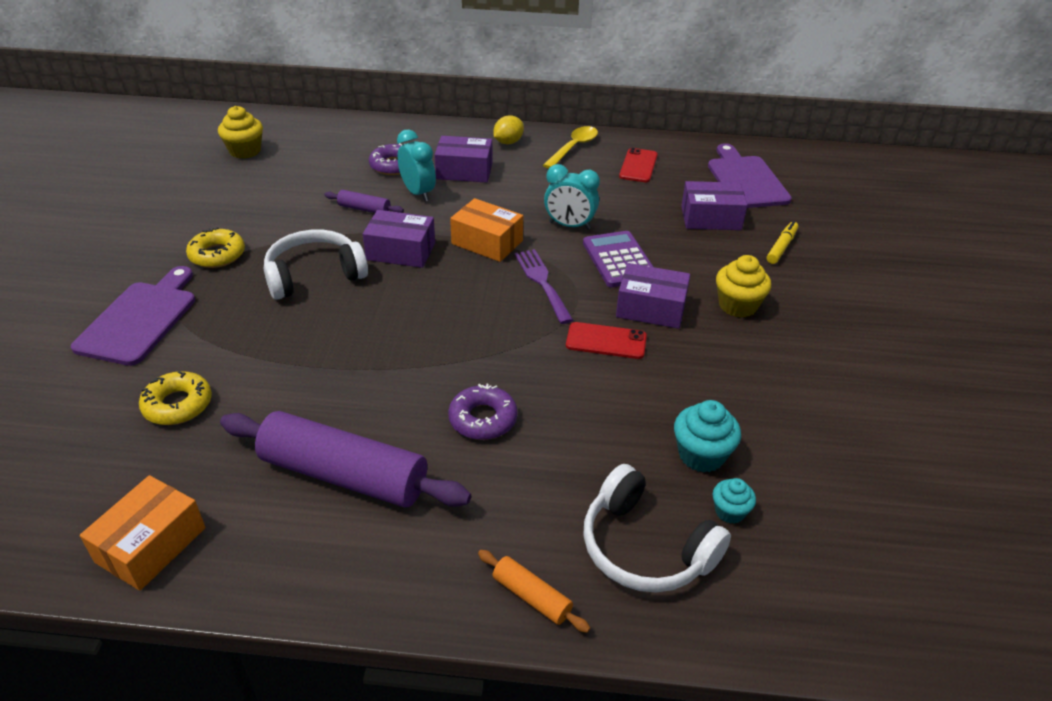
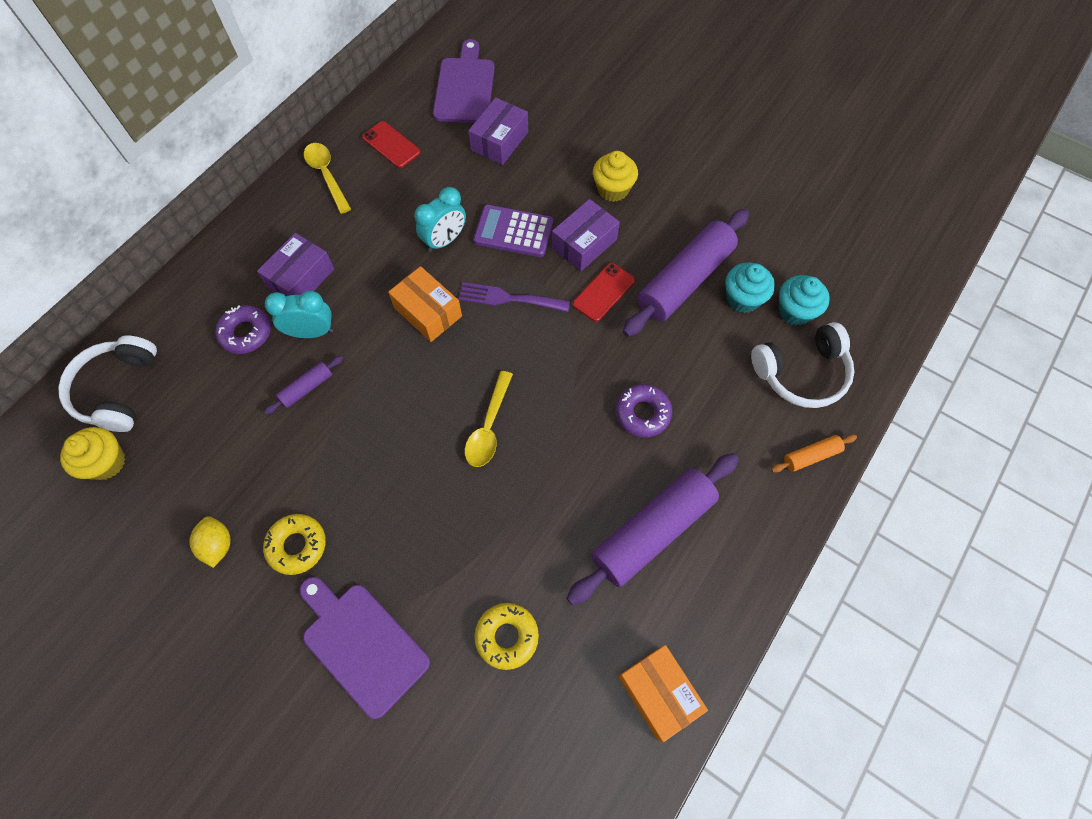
camera: 60 degrees left, 25 degrees up
(314, 275) = (387, 468): white headphones -> white headphones (117, 390)
(393, 318) = (489, 427): none -> yellow spoon
(401, 251) = (397, 384): purple box -> none
(487, 242) = (428, 312): orange box -> orange box turned 75 degrees clockwise
(508, 142) = (277, 220): yellow lemon -> yellow lemon (218, 545)
(678, 397) = (684, 281): none -> purple rolling pin
(729, 511) = (795, 311): turquoise cupcake -> turquoise cupcake, size x1.64
(746, 180) = (465, 87): purple cutting board -> purple cutting board turned 75 degrees clockwise
(781, 247) = (564, 121): yellow marker -> none

